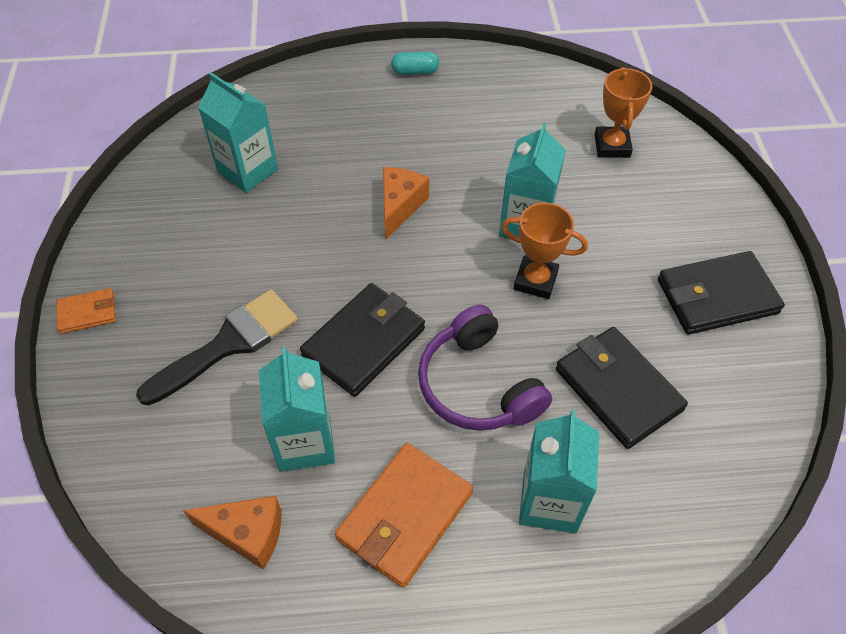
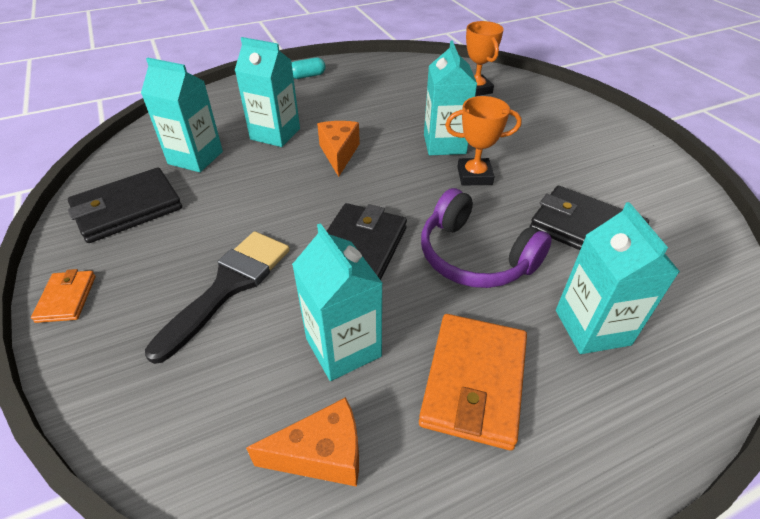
camera: 20 degrees left, 10 degrees down
(87, 313) = (67, 298): orange wallet -> orange wallet turned 60 degrees counterclockwise
(342, 158) = (275, 134): none -> turquoise carton
(716, 296) = (609, 155): black wallet -> black wallet (127, 209)

